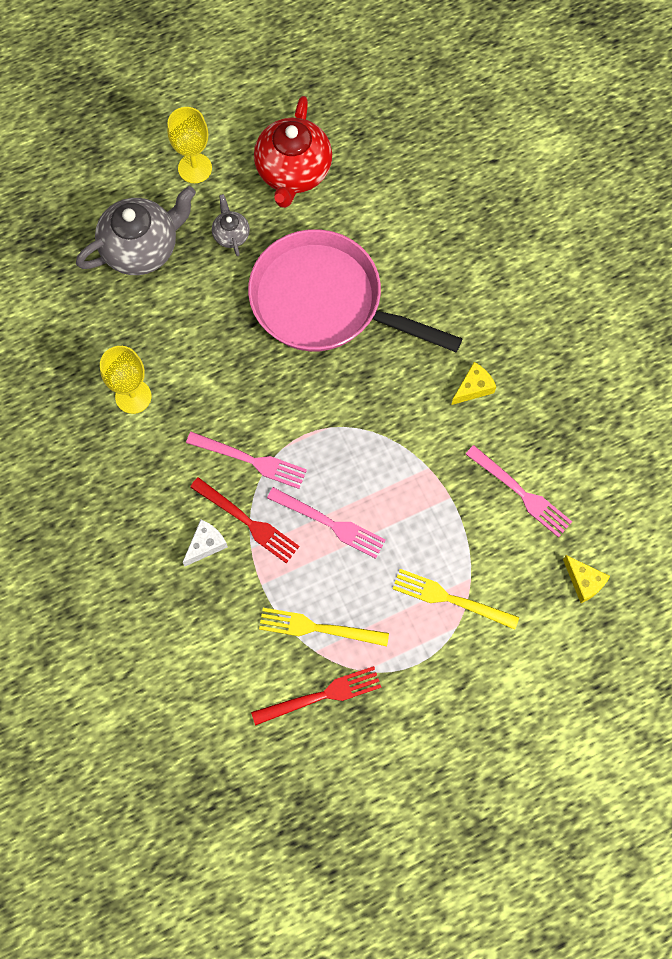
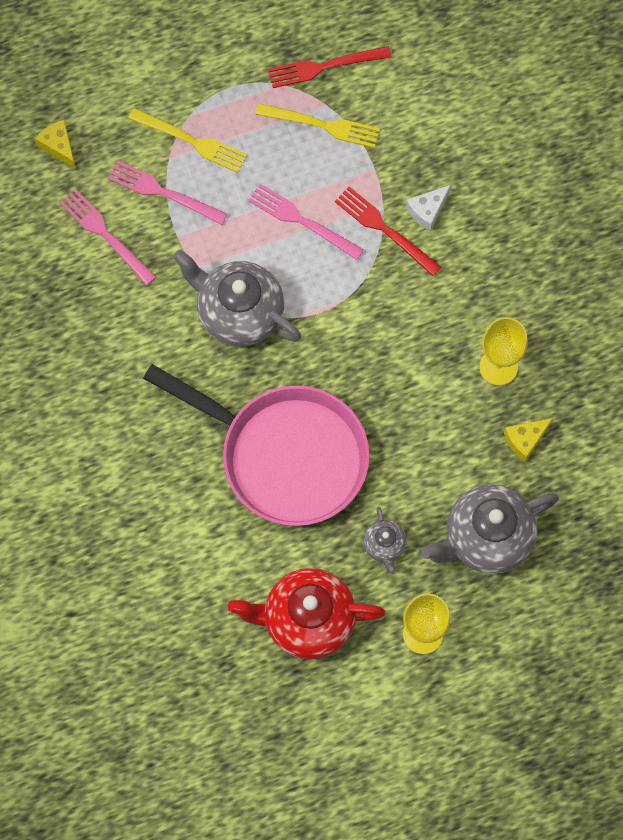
camera: 175 degrees left, 0 degrees up
(251, 460) = (377, 290): pink fork -> pink fork (163, 192)
(293, 171) = (307, 620): red teapot -> red teapot turned 105 degrees counterclockwise
(381, 427) = (239, 312): none -> grey teapot
(473, 388) = (136, 346): yellow cheese -> yellow cheese (525, 440)

